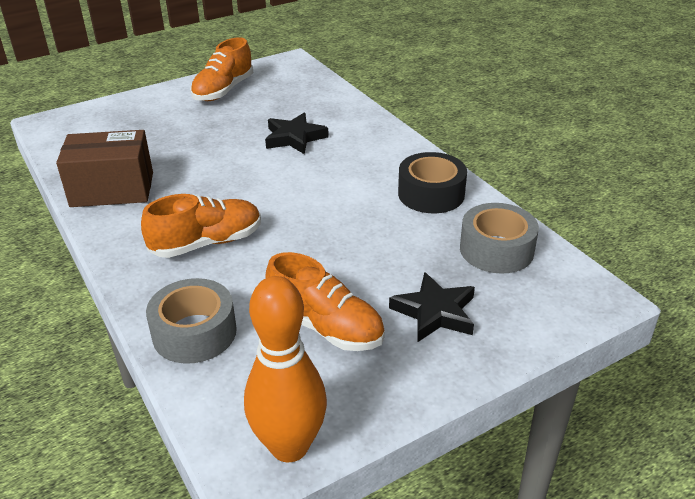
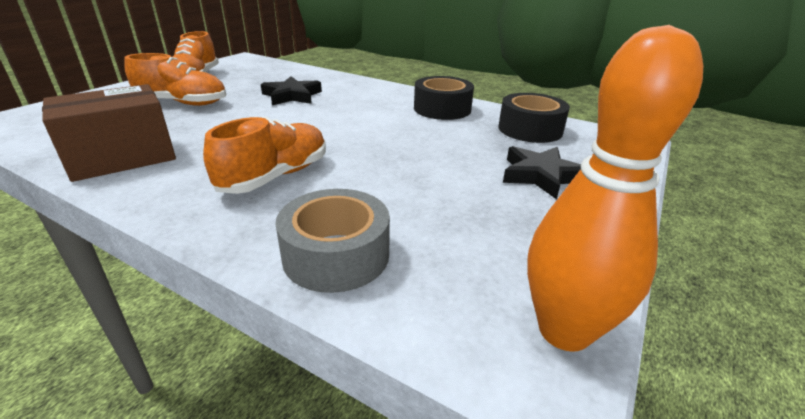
camera: 30 degrees left, 5 degrees down
(325, 327) = (467, 210): orange shoe -> orange shoe (182, 103)
(496, 249) = (530, 129): grey tape -> black tape

